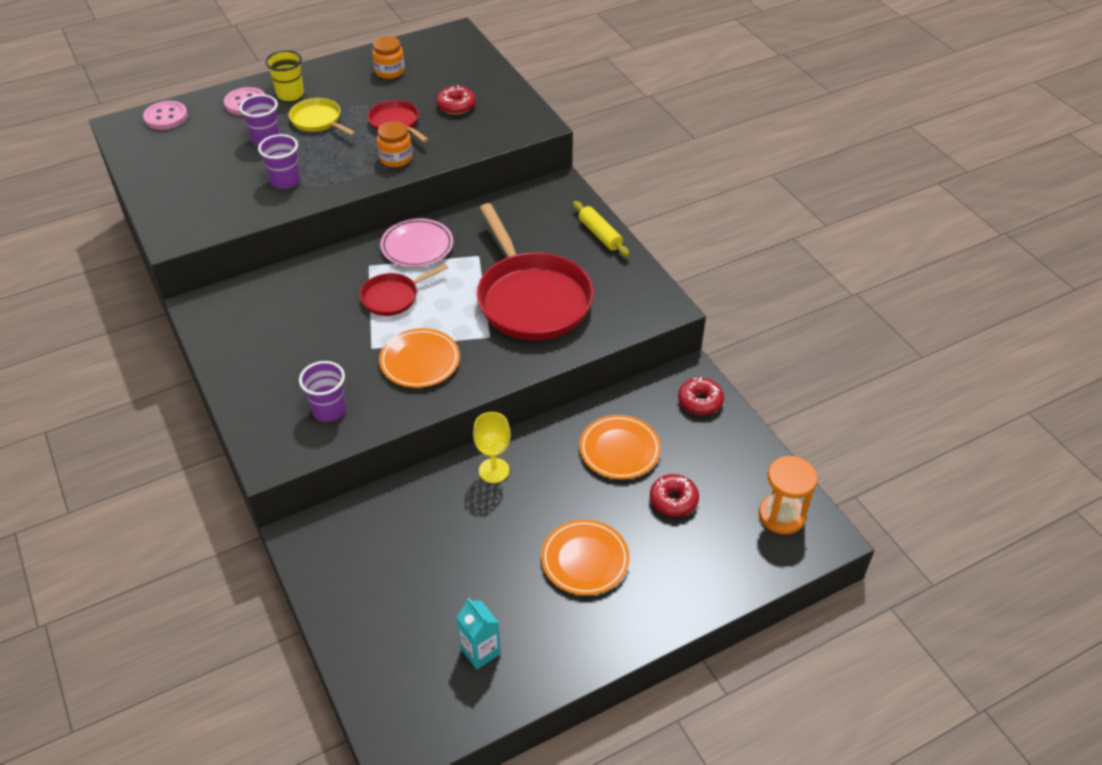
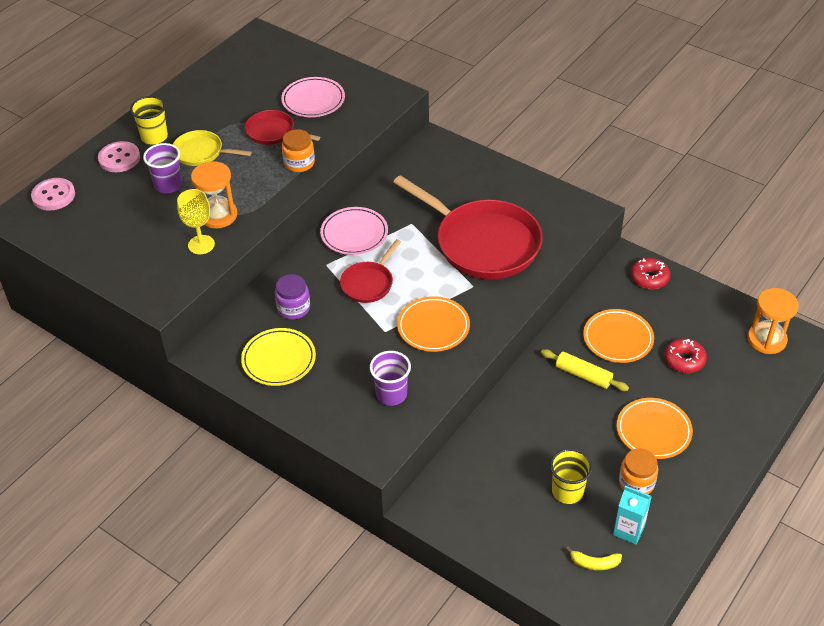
camera: 25 degrees left, 0 degrees up
(256, 336) = (279, 359): none -> yellow plate
(285, 181) = (218, 215): purple cup -> orange hourglass
(307, 294) = (293, 308): none -> purple jar
(390, 71) = (228, 88): orange jar -> orange jar (636, 483)
(419, 669) = (594, 563): none -> yellow banana
(449, 583) = (567, 491): none -> yellow cup
(456, 106) = (313, 100): red donut -> pink plate
(494, 470) = (535, 393): yellow goblet -> yellow goblet (201, 245)
(600, 234) = (496, 171): yellow rolling pin -> yellow rolling pin (583, 375)

